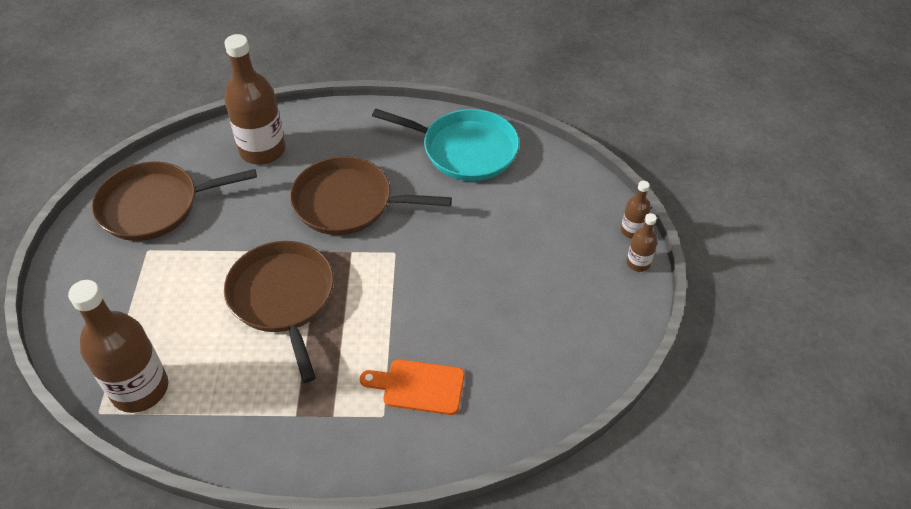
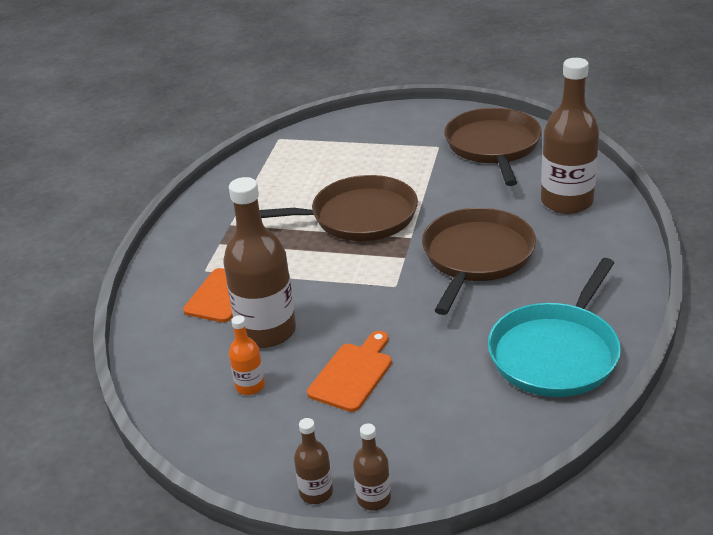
camera: 105 degrees right, 15 degrees down
(140, 389) = (291, 153): brown bottle -> brown bottle (266, 331)
(513, 263) = (353, 374): none -> orange cutting board
(543, 330) = (250, 386): none -> orange bottle

